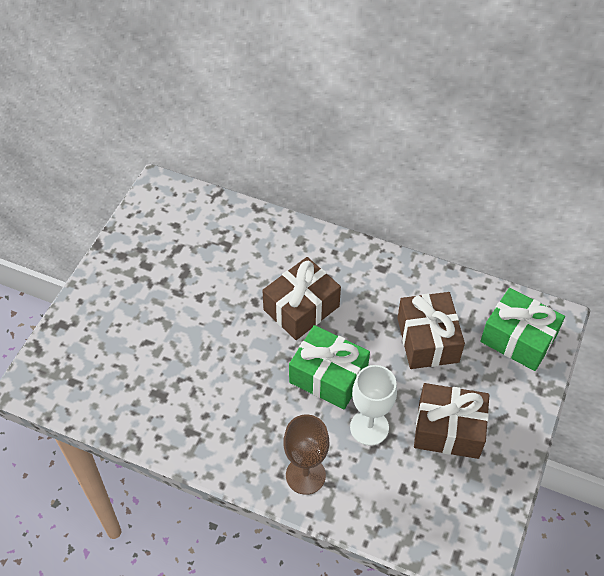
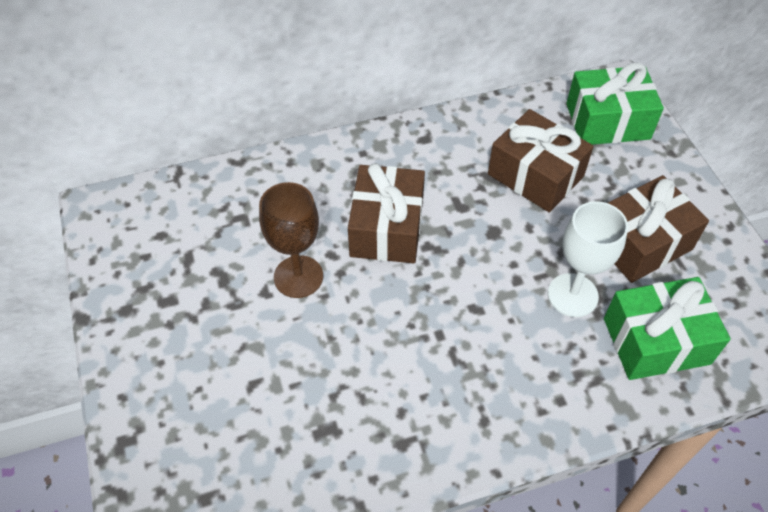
camera: 40 degrees left, 0 degrees up
(305, 475) = (566, 391): brown goblet -> brown goblet (298, 277)
(328, 376) = (483, 275): green gift -> green gift (656, 341)

